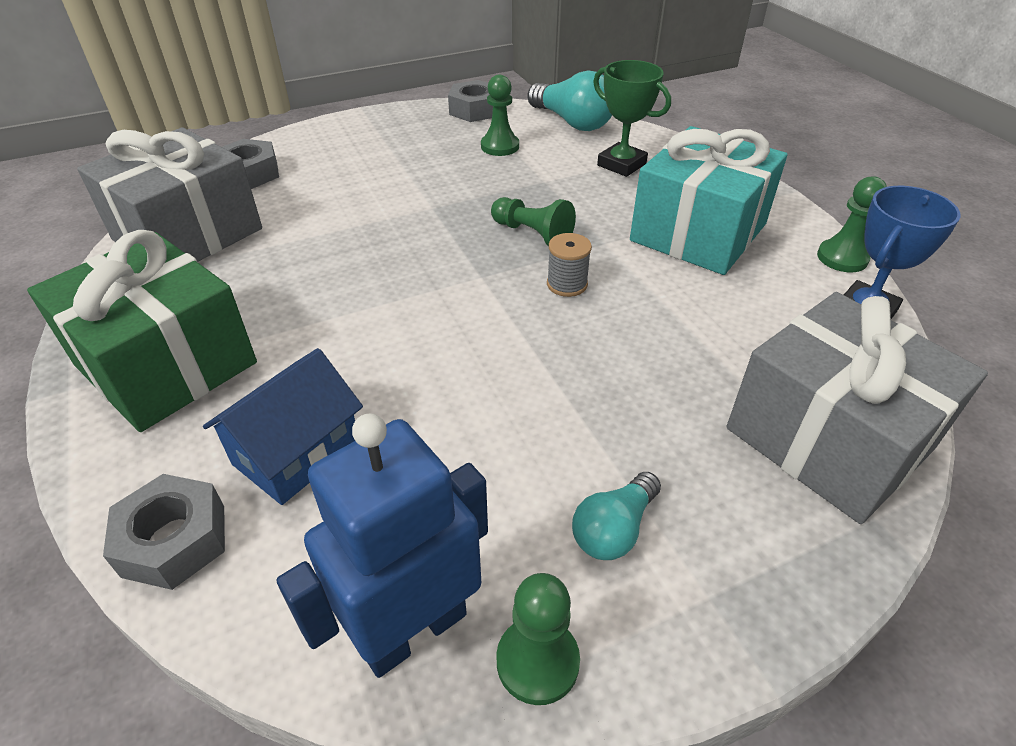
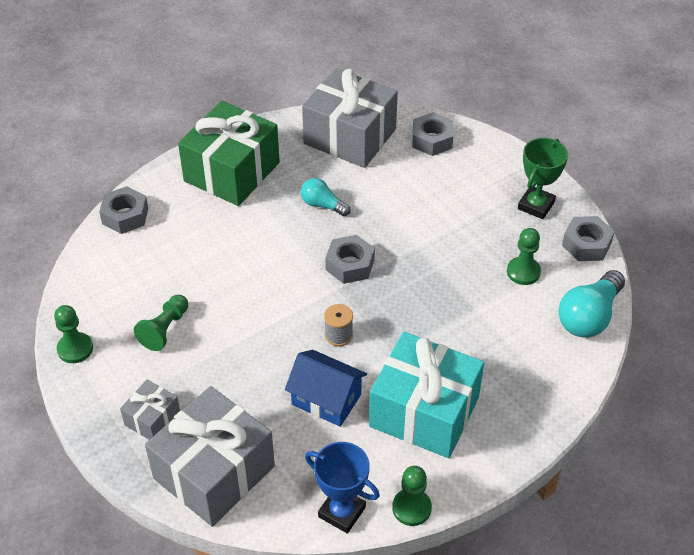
camera: 80 degrees right, 5 degrees up
(297, 453) = (177, 241): blue house -> blue house (326, 399)
(413, 630) = (87, 305): blue robot -> none
(441, 261) = (350, 265): none -> grey nut
(532, 234) = (395, 309): green pawn -> green pawn (165, 329)
(614, 529) = (142, 371): turquoise light bulb -> turquoise light bulb (322, 205)
(621, 164) = (519, 357): green trophy -> green trophy (536, 205)
(727, 519) = (152, 419): none -> grey gift

